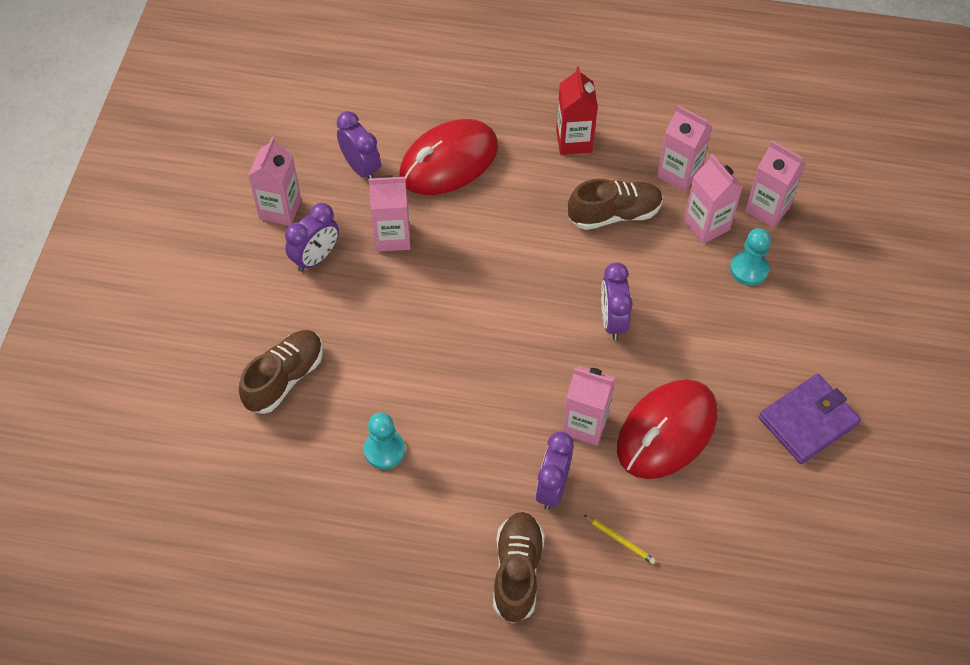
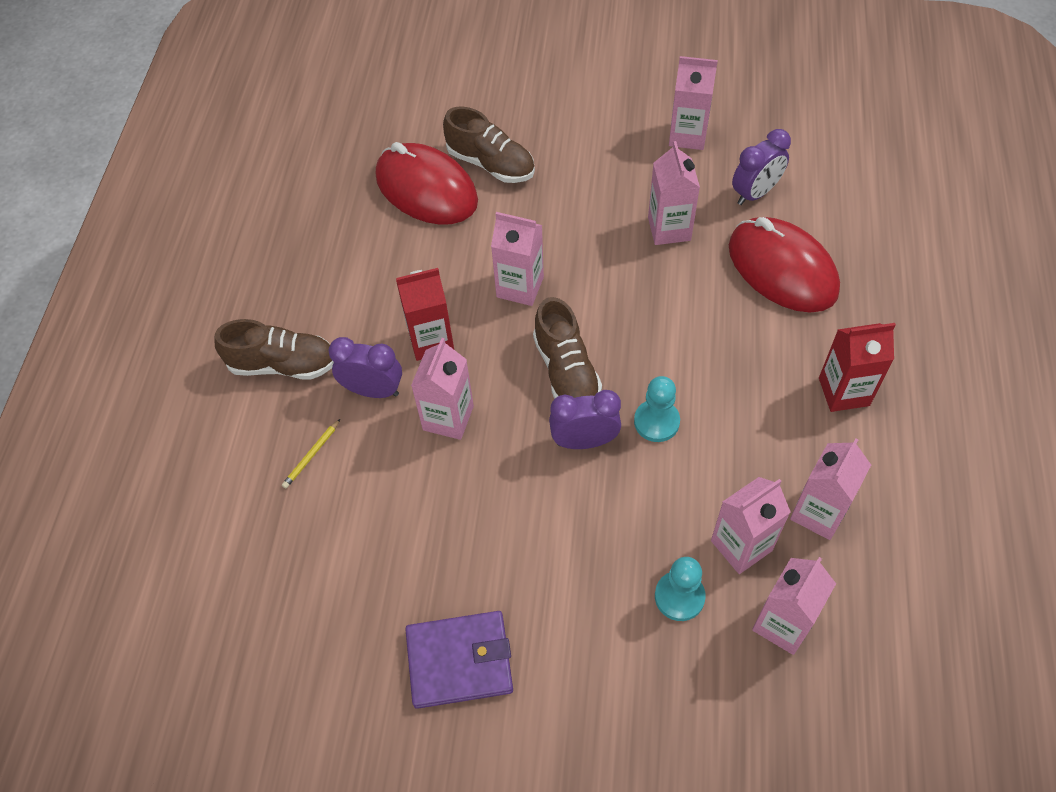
camera: 90 degrees right, 0 degrees up
(316, 258) = (632, 170): purple clock -> none
(384, 450) = (415, 247): turquoise pawn -> turquoise pawn (656, 422)
(445, 360) = (520, 287): none -> pink carton
(499, 437) = (431, 340): none -> red carton
(614, 214) = (738, 439): brown shoe -> brown shoe (566, 371)
(666, 431) = (441, 499): red mouse -> red mouse (426, 189)
(808, 421) = (459, 661): purple wallet -> purple wallet turned 60 degrees counterclockwise

